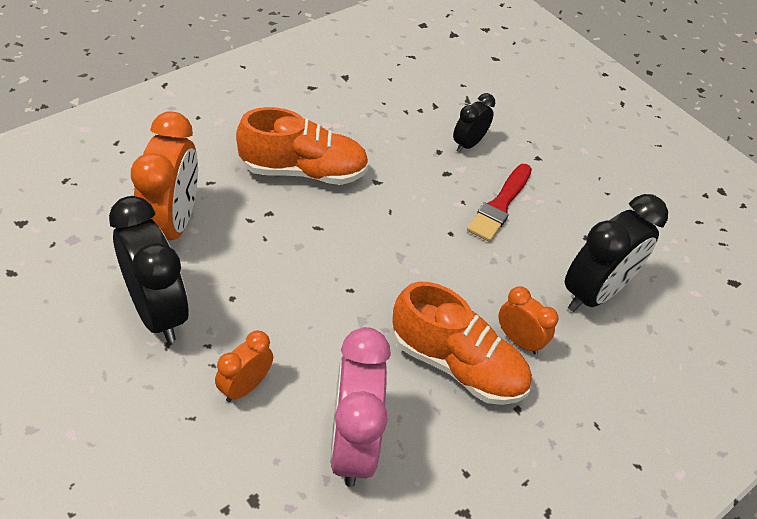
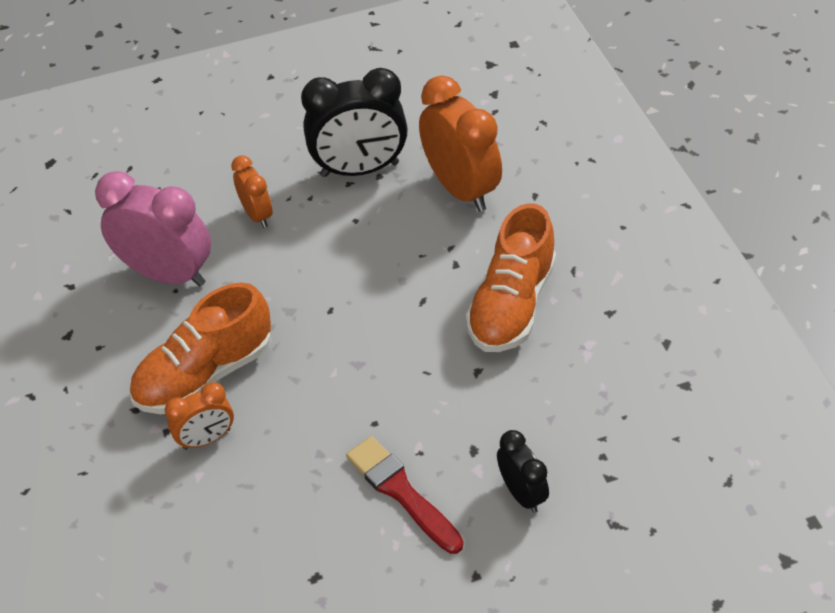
camera: 120 degrees right, 0 degrees up
(172, 225) = (461, 189): orange clock -> orange clock turned 150 degrees counterclockwise
(594, 293) = (232, 544): black clock -> none

